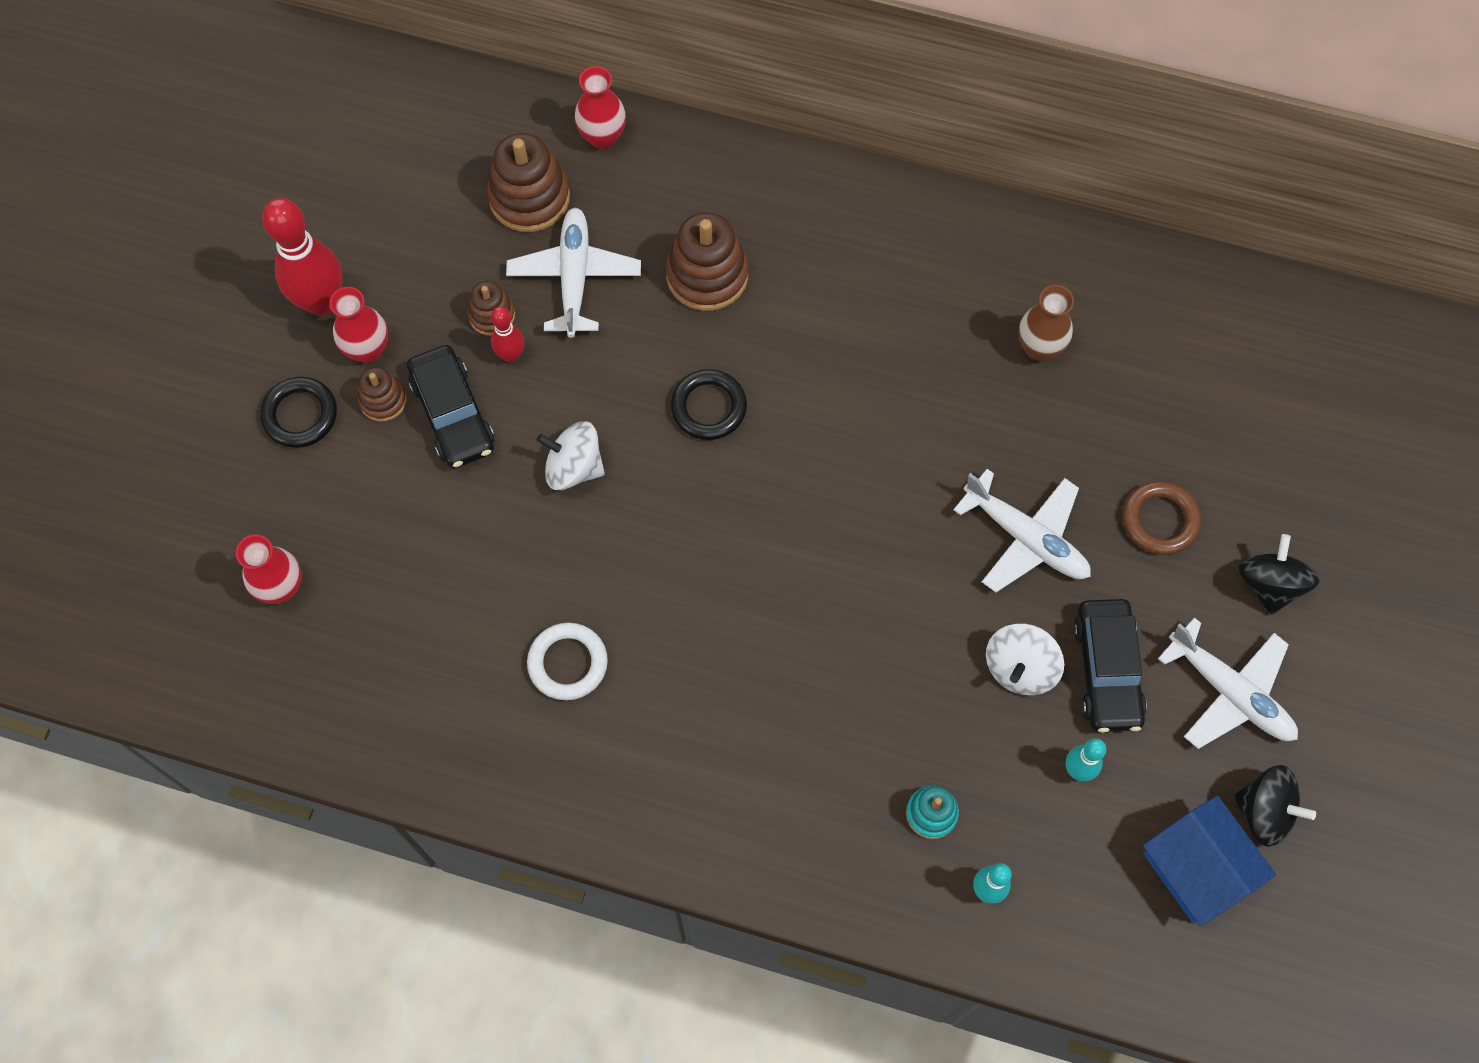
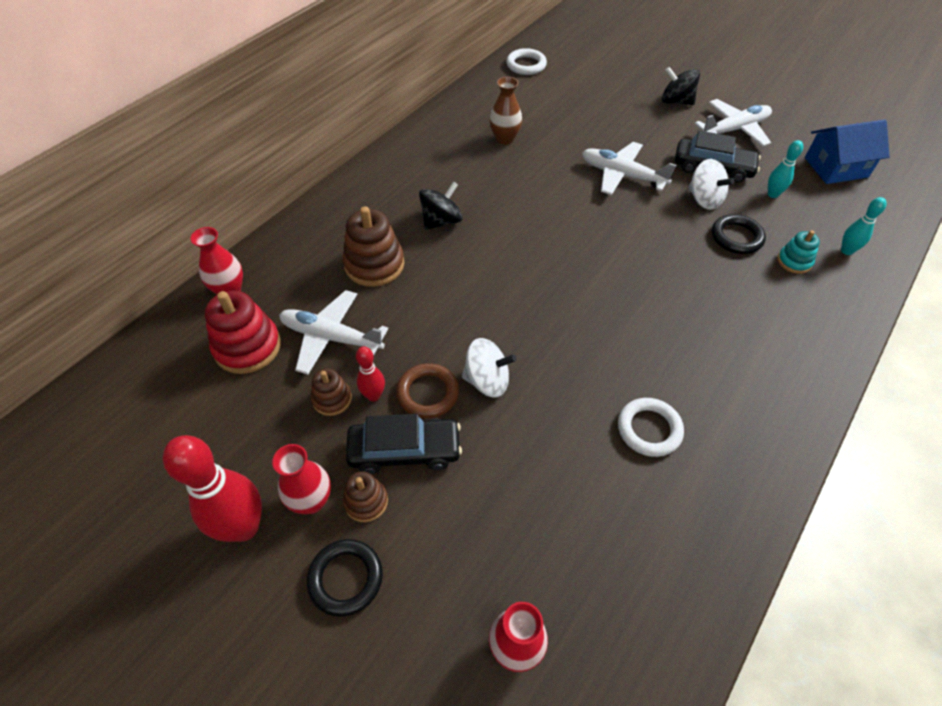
camera: 70 degrees left, 15 degrees down
(529, 197) = (247, 347): brown stacking toy -> red stacking toy
(574, 467) = (487, 381): white spinning top -> white spinning top turned 120 degrees counterclockwise
(708, 407) = (474, 291): black ring -> black ring (736, 237)
(1026, 538) = (622, 175): white plane -> white plane turned 120 degrees counterclockwise
(1160, 520) = (627, 126): brown ring -> brown ring (428, 393)
(1261, 319) = (526, 65): none -> white ring
(1264, 812) = (804, 137): black spinning top -> black spinning top (441, 221)

